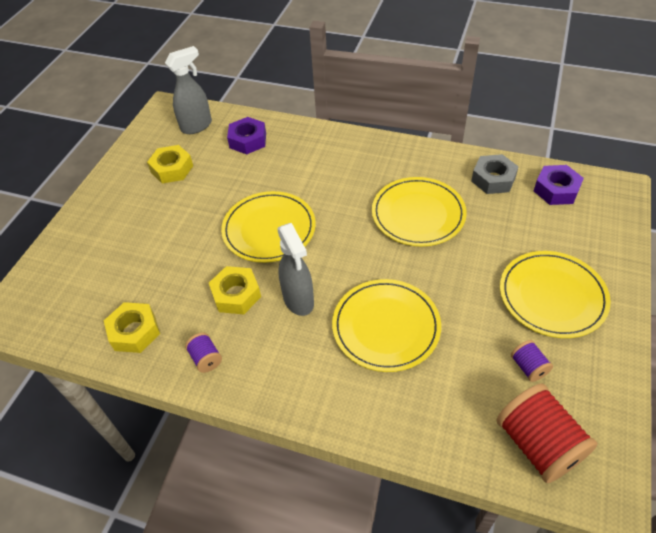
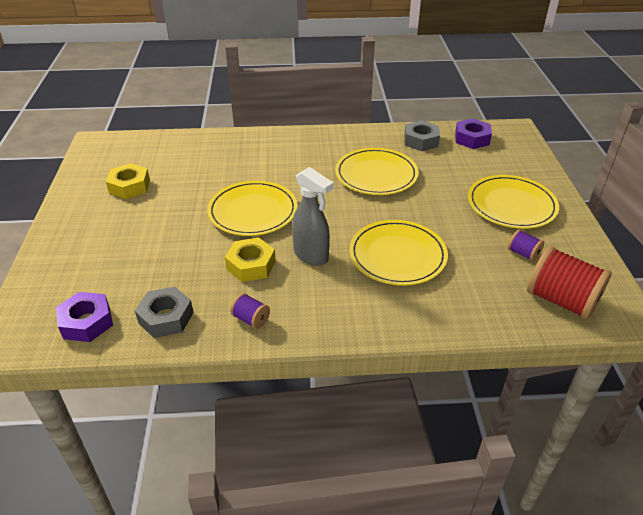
camera: 25 degrees left, 10 degrees down
(134, 332) = (166, 317): yellow nut -> grey nut
(197, 126) = (136, 150): grey spray bottle -> none
(248, 140) = (193, 152): purple nut -> purple nut (87, 322)

